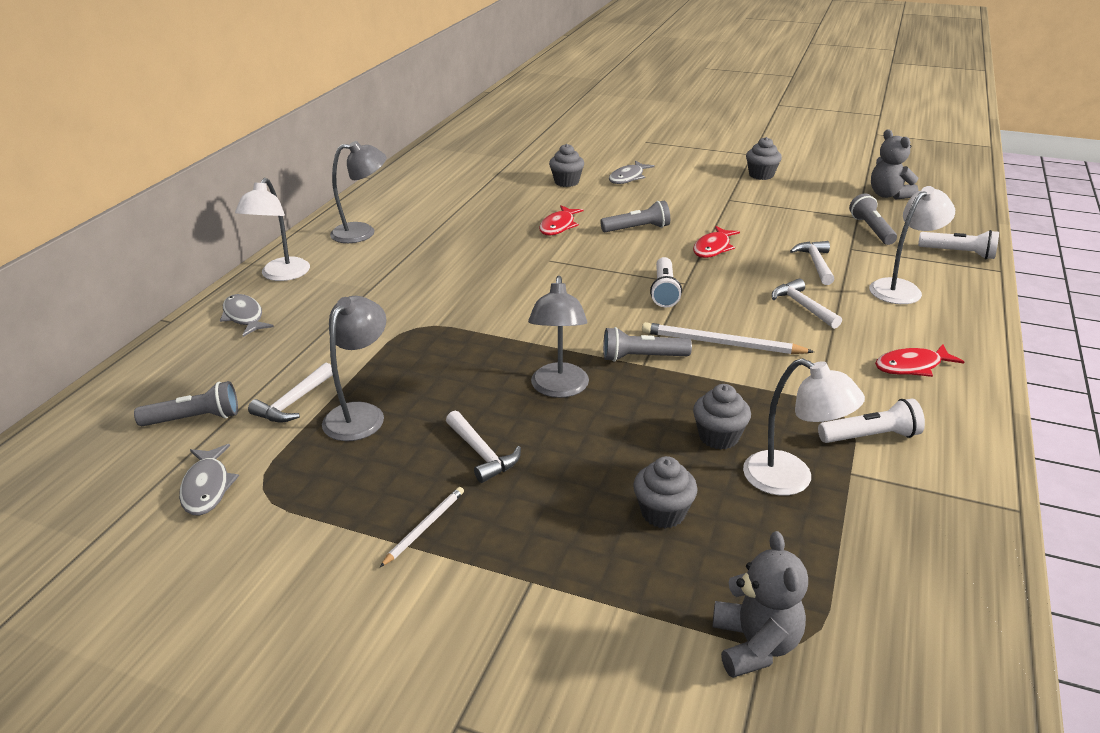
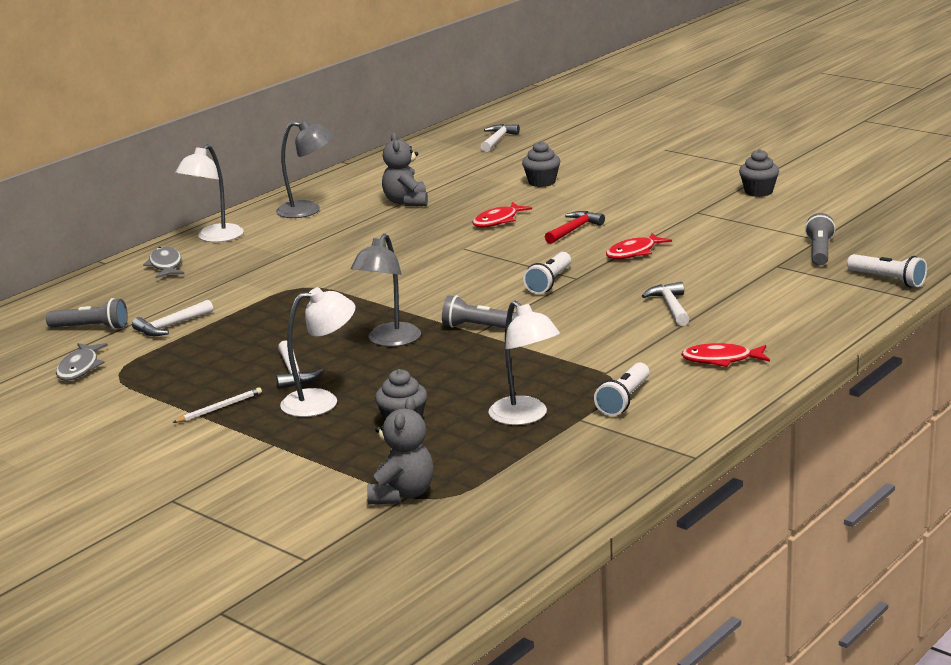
camera: 20 degrees right, 10 degrees down
(360, 414) = (217, 339): grey lamp -> none
(628, 177) = (610, 183): grey fish -> none
(637, 229) = (574, 230): grey flashlight -> red hammer
(718, 437) = (493, 385): grey cupcake -> none
(722, 343) = (562, 326): white pencil -> none
(815, 263) = (724, 275): white hammer -> white hammer (497, 140)
(870, 436) = (624, 400): white flashlight -> white flashlight turned 105 degrees clockwise
(888, 195) = (880, 222): grey teddy bear -> grey teddy bear (406, 202)
(901, 288) = (788, 302): white lamp -> white lamp (321, 401)

